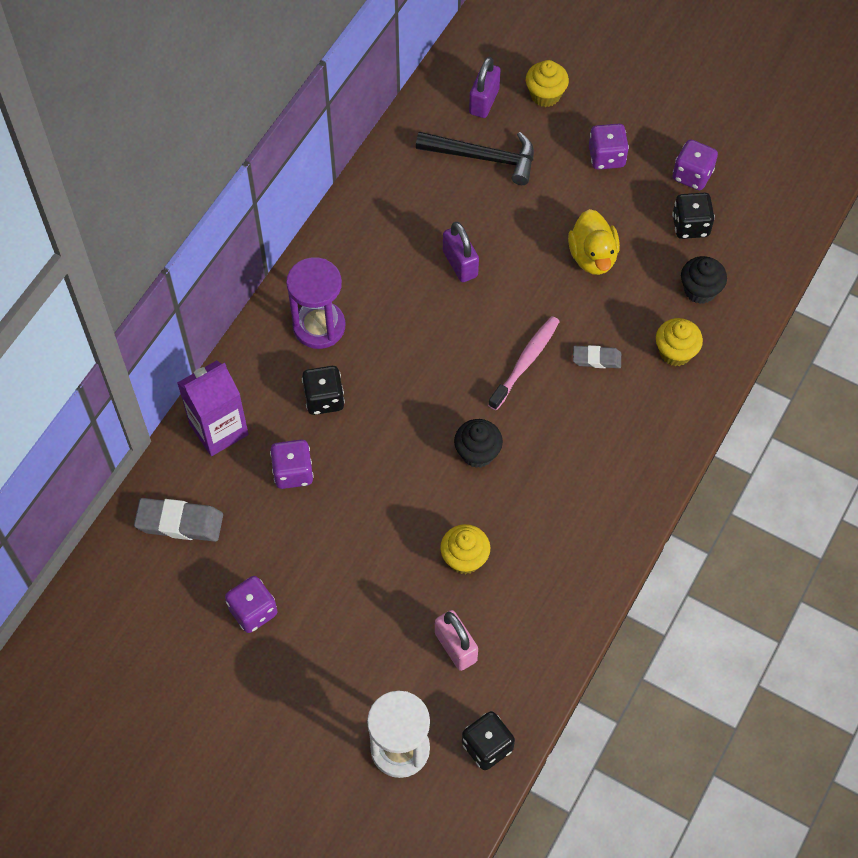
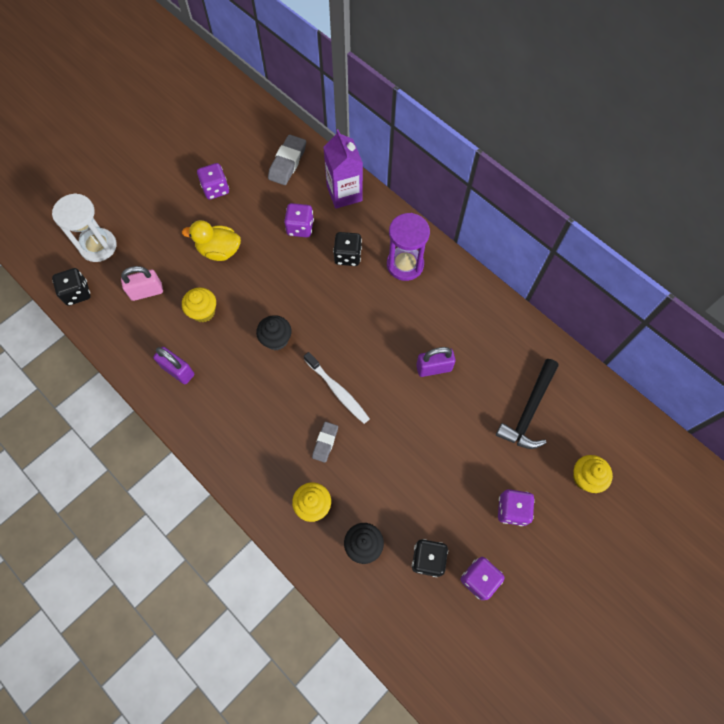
camera: 105 degrees right, 5 degrees up
(484, 101) = (586, 426): purple padlock -> purple padlock (178, 370)
(525, 362) = (337, 391): pink toothbrush -> white toothbrush
(592, 257) = (416, 468): yellow duck -> yellow duck (219, 250)

